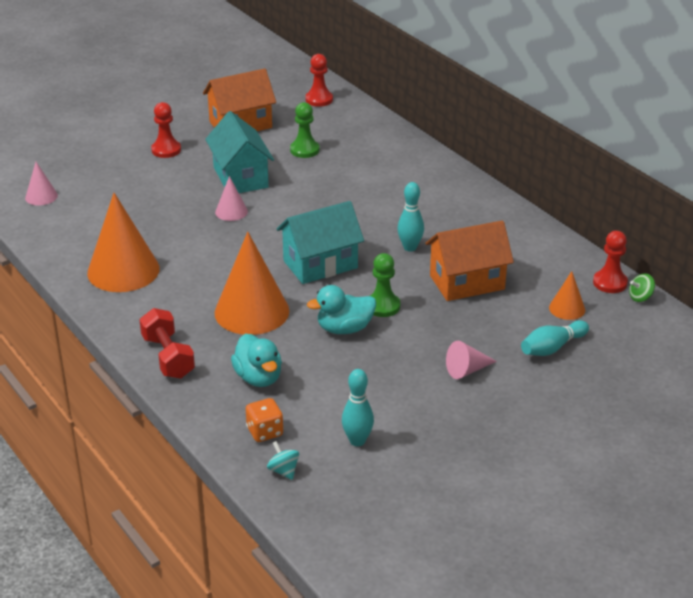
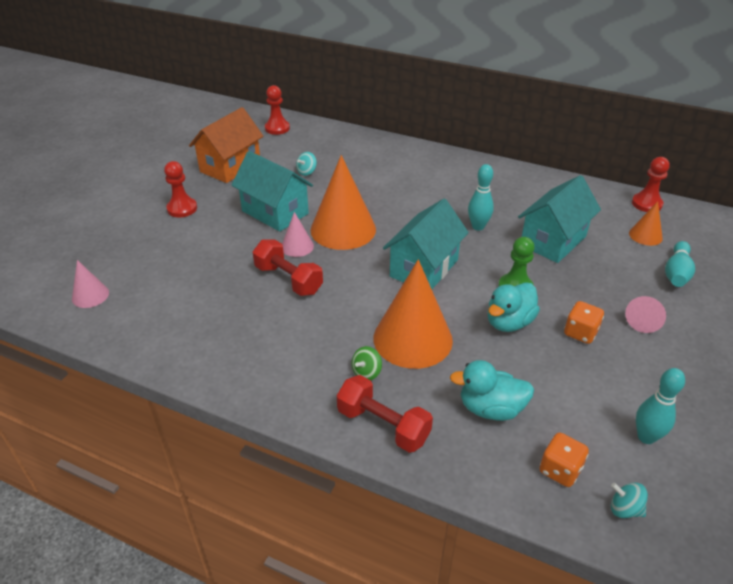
camera: 30 degrees left, 5 degrees up
(123, 271) = (248, 345): orange cone -> orange cone (343, 229)
(198, 235) = (288, 279): none -> red dumbbell
(258, 378) = (490, 409): turquoise duck -> turquoise duck turned 150 degrees clockwise
(304, 150) = (307, 172): green pawn -> turquoise spinning top
(396, 358) = (580, 333): none -> orange dice
(467, 282) = (553, 241): orange house -> turquoise house
(640, 297) = (679, 208): green spinning top -> green spinning top (366, 372)

